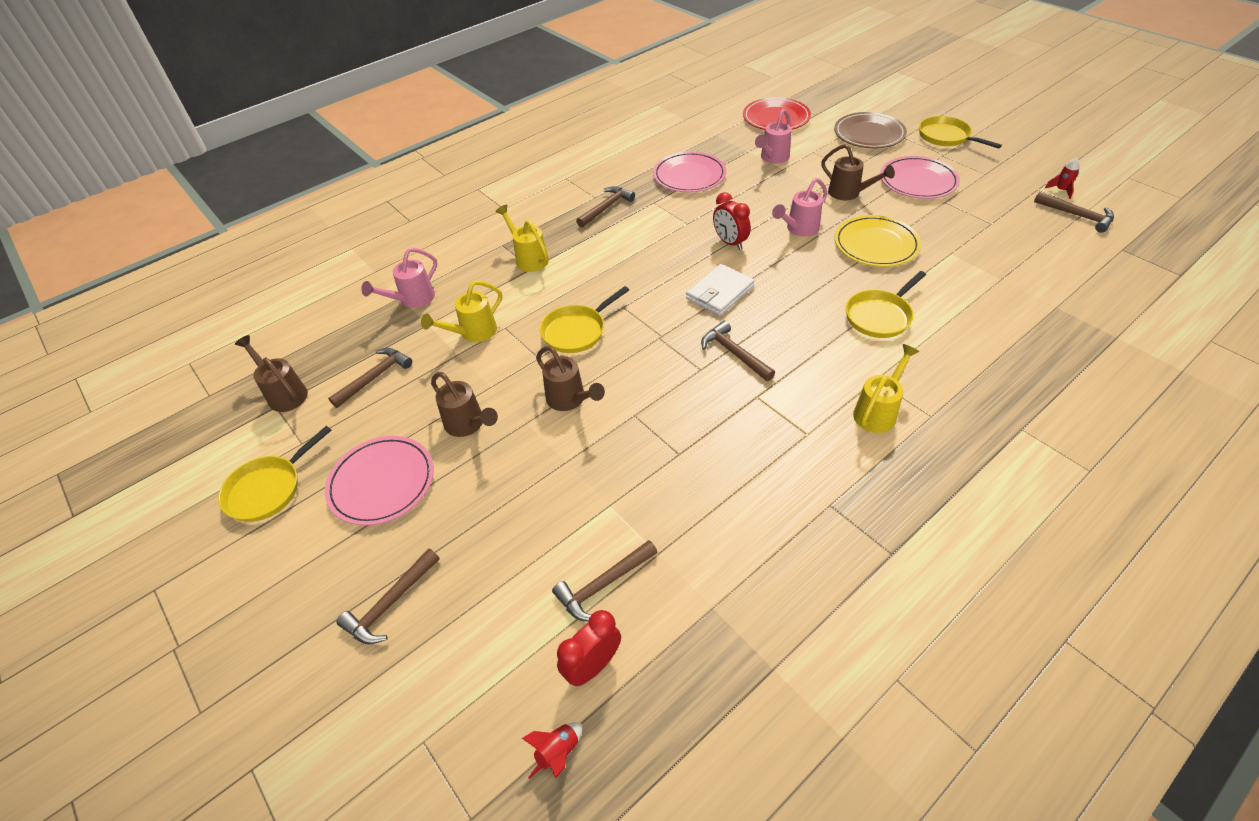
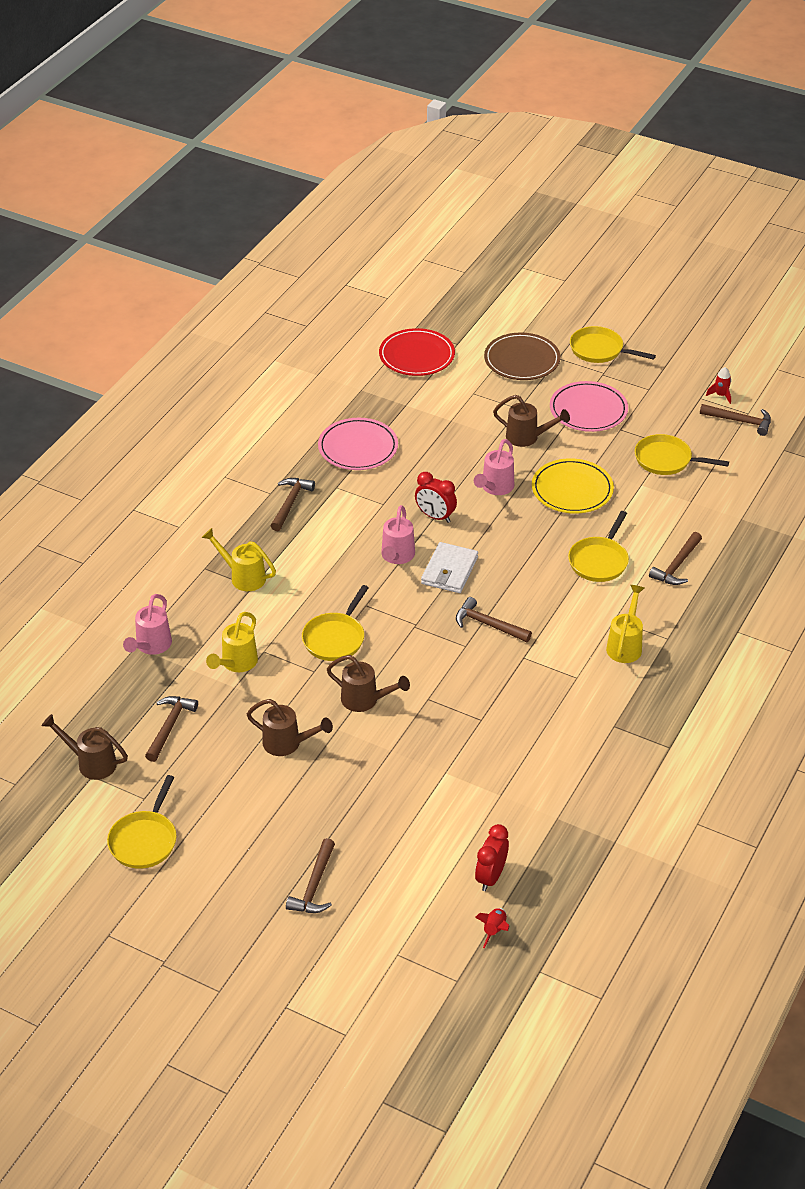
camera: 25 degrees left, 5 degrees down
(382, 482) = (243, 808): pink plate -> none
(603, 585) = (471, 827): brown hammer -> brown hammer (677, 566)
(772, 158) = (435, 409): pink watering can -> pink watering can (396, 557)
(985, 236) = (666, 460): none -> yellow pan

